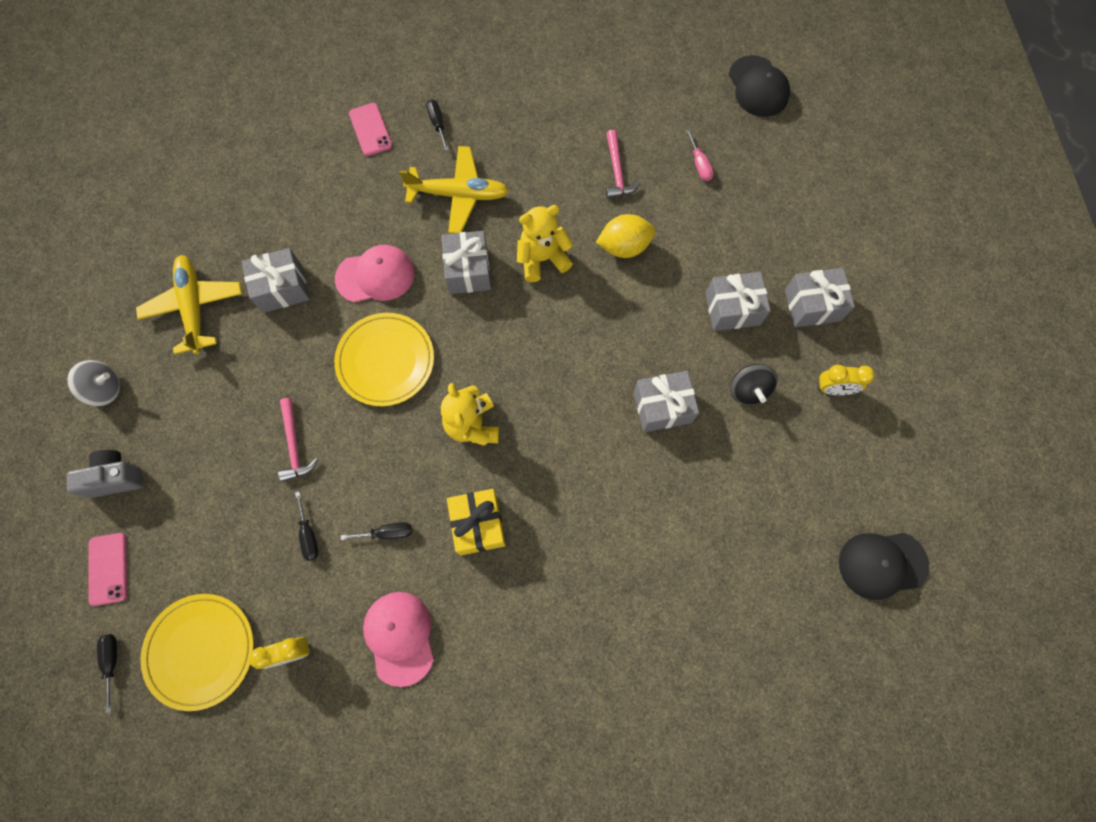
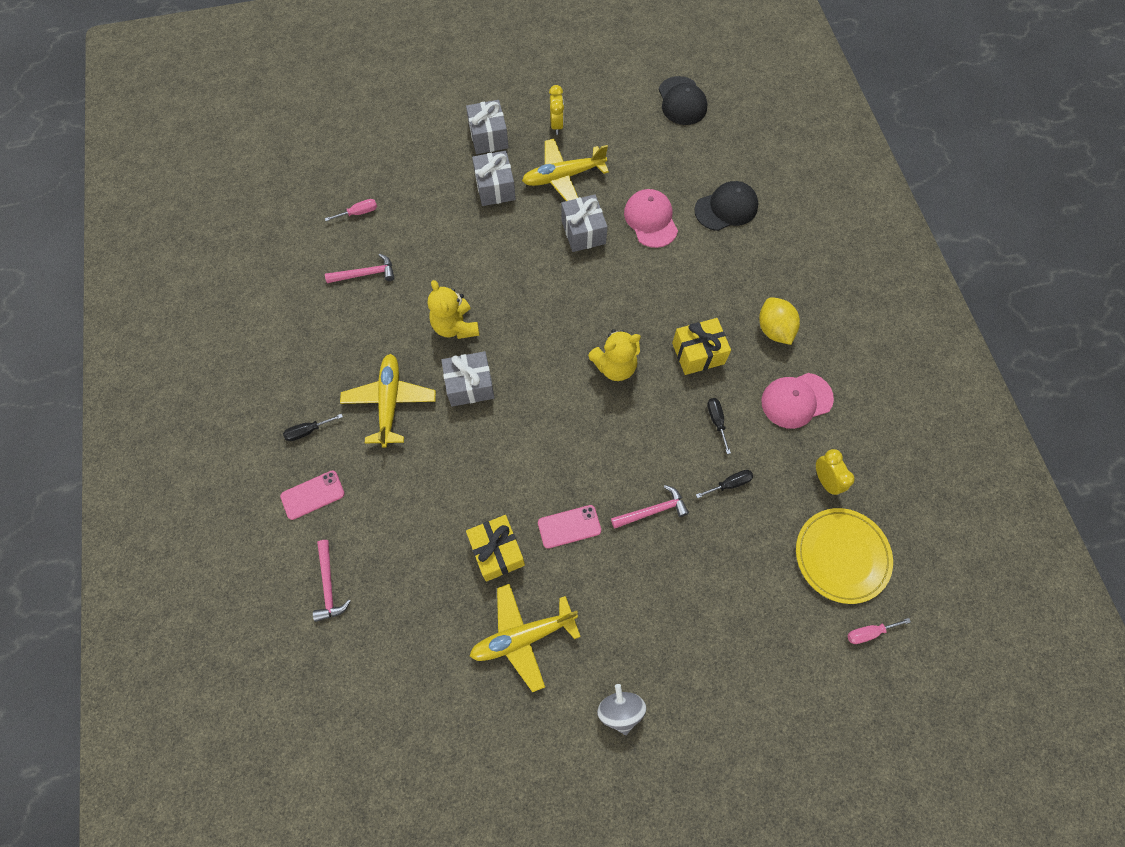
camera: 95 degrees left, 5 degrees down
(108, 569) = (791, 658): pink phone -> pink phone (569, 526)
(112, 662) = (868, 632): black screwdriver -> pink screwdriver
(115, 478) = (707, 674): grey camera -> none
(280, 145) = (329, 585): none -> pink hammer
(282, 288) = (497, 551): grey gift -> yellow gift
(375, 276) = (479, 465): pink cap -> pink cap (651, 220)
(385, 361) = (564, 444): yellow plate -> none
(624, 246) = (441, 265): yellow lemon -> yellow lemon (774, 329)
(748, 390) = (563, 177): black spinning top -> yellow plane
(758, 87) = (280, 172): black cap -> black cap (726, 208)

